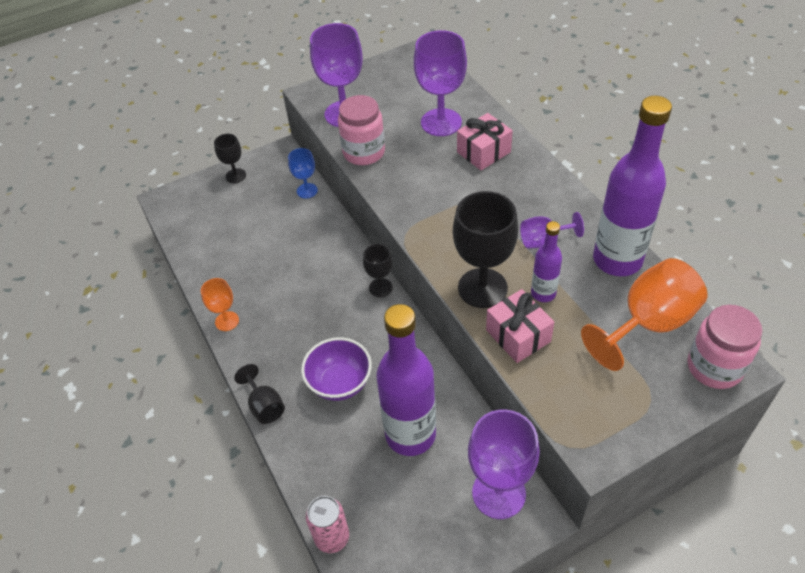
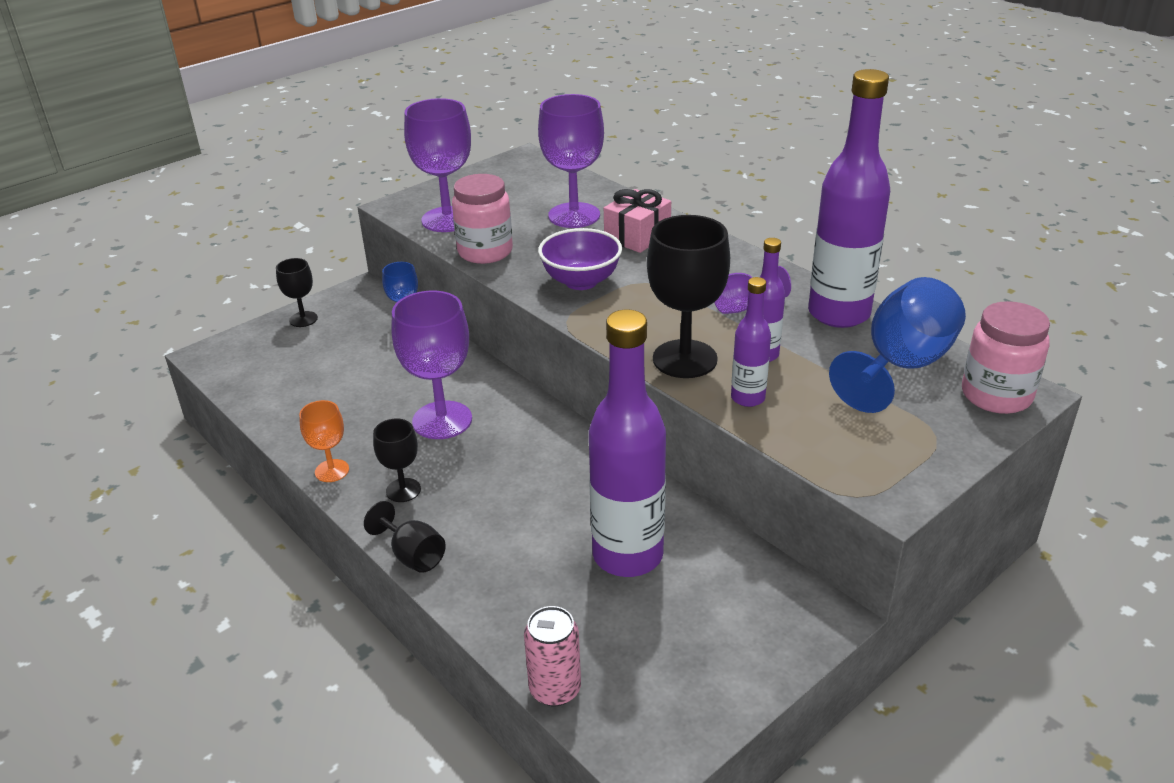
camera: 15 degrees left, 15 degrees down
(340, 383) = (512, 515): purple bowl -> purple bowl (581, 281)
(380, 287) = (536, 408): black goblet -> black goblet (403, 490)
(499, 493) = (768, 599): purple goblet -> purple goblet (442, 420)
(518, 335) = (747, 398): pink gift -> purple bottle
(648, 324) = (900, 366): orange goblet -> blue goblet

